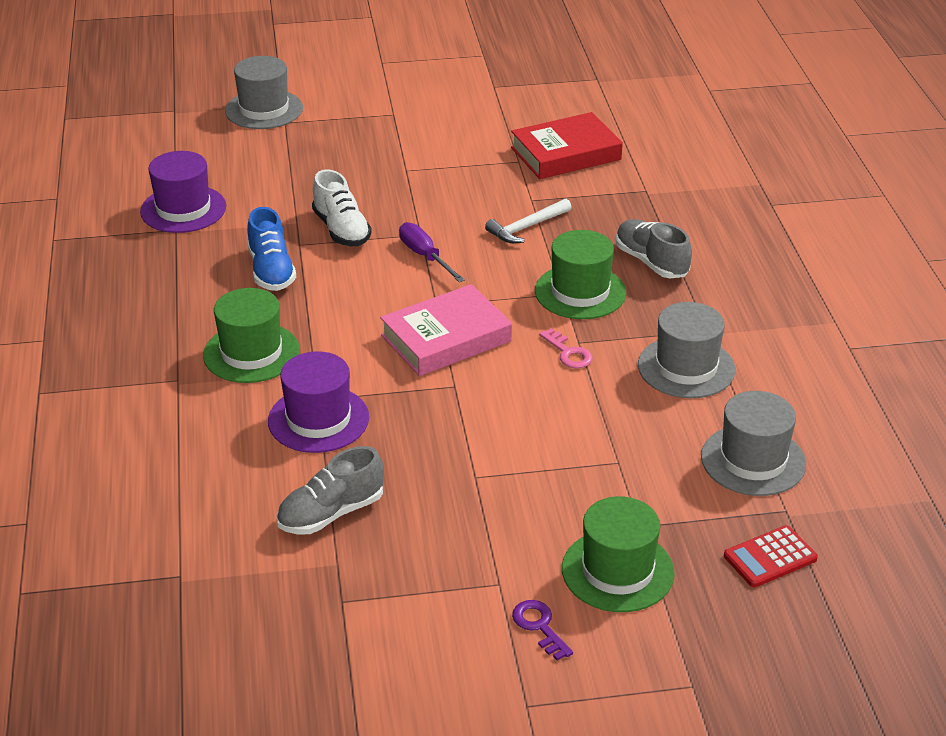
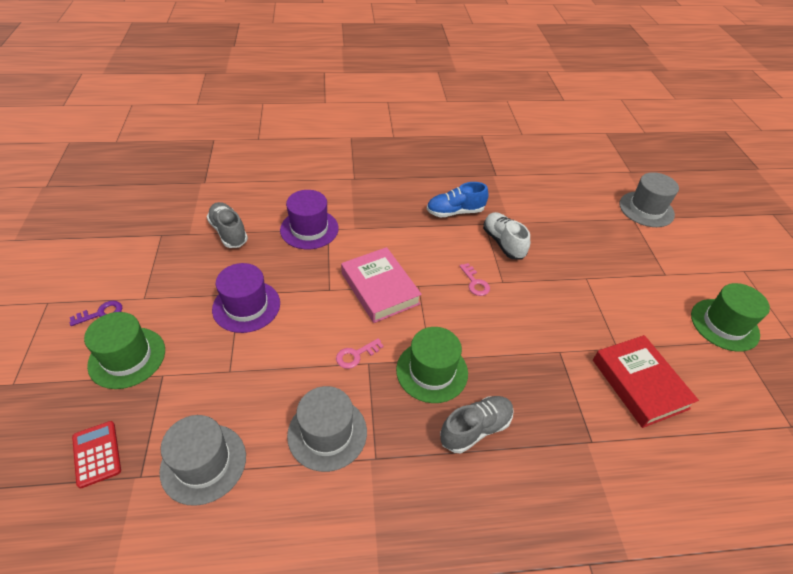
camera: 90 degrees right, 10 degrees up
(183, 209) = (517, 177): purple hat -> purple hat (246, 306)
(251, 353) = (374, 204): green hat -> green hat (724, 324)
(341, 230) = (503, 243): white shoe -> white shoe turned 90 degrees clockwise
(425, 256) = (475, 283): purple screwdriver -> pink key
(527, 227) = (518, 345): white hammer -> none

